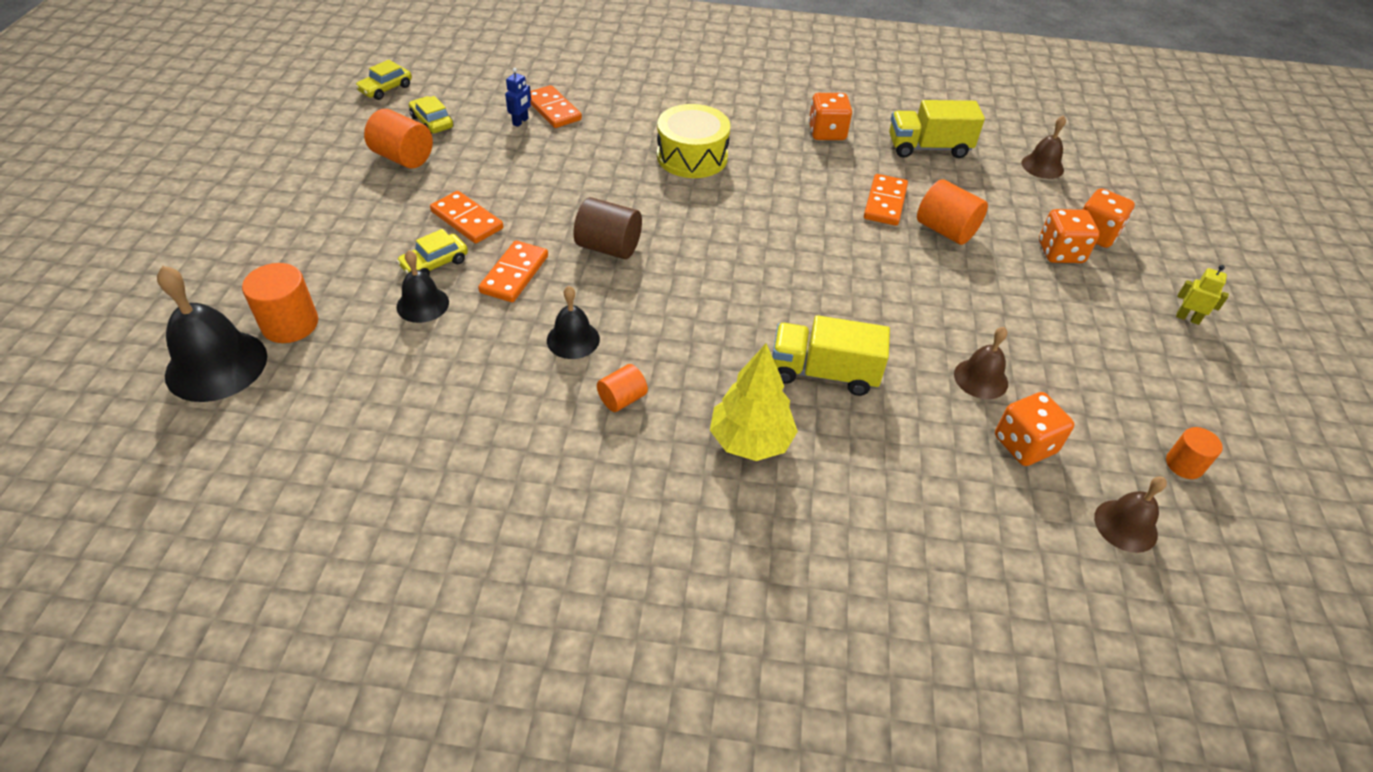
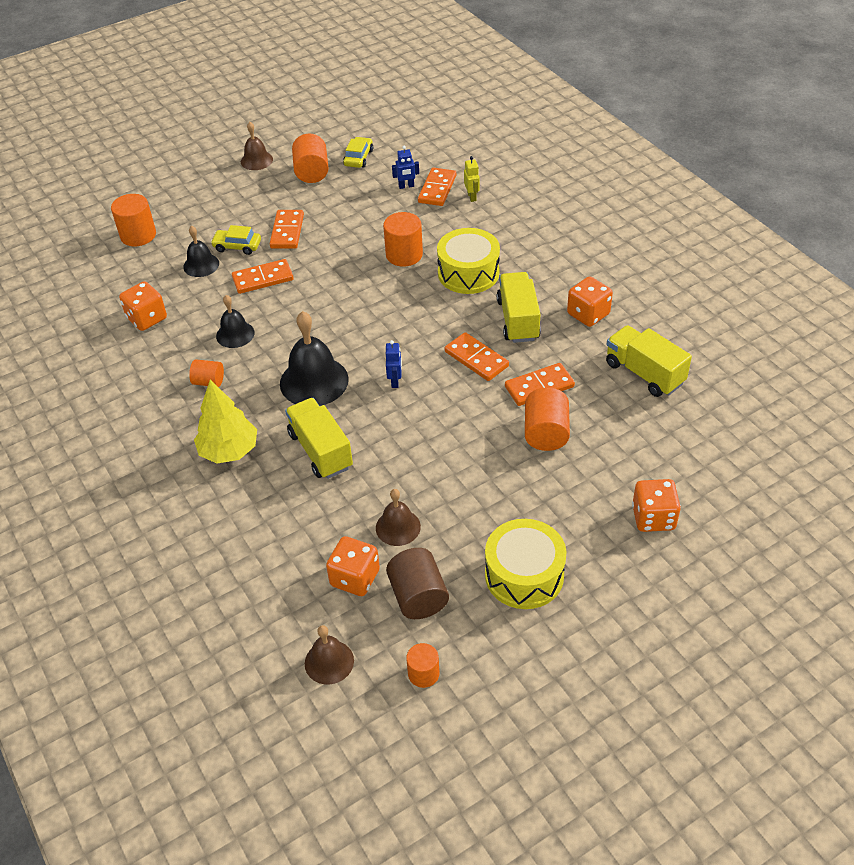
camera: 55 degrees right, 0 degrees up
(216, 365) = (88, 235): black bell -> black bell (314, 381)
(386, 89) = (366, 120): yellow car -> none
(608, 247) = (330, 297): brown cylinder -> brown cylinder (418, 596)
(614, 174) = (404, 255): none -> orange cylinder
(782, 274) = (395, 381): none -> blue robot
(788, 167) = (518, 320): none -> yellow truck
(810, 214) = (476, 359): none -> orange domino
(1042, 166) = (711, 447): brown bell -> brown bell (256, 160)
(1060, 252) = (600, 507): orange dice -> orange dice (147, 318)
(1106, 336) = (524, 575): none -> yellow drum
(1187, 318) = (606, 616): yellow robot -> yellow robot (472, 197)

